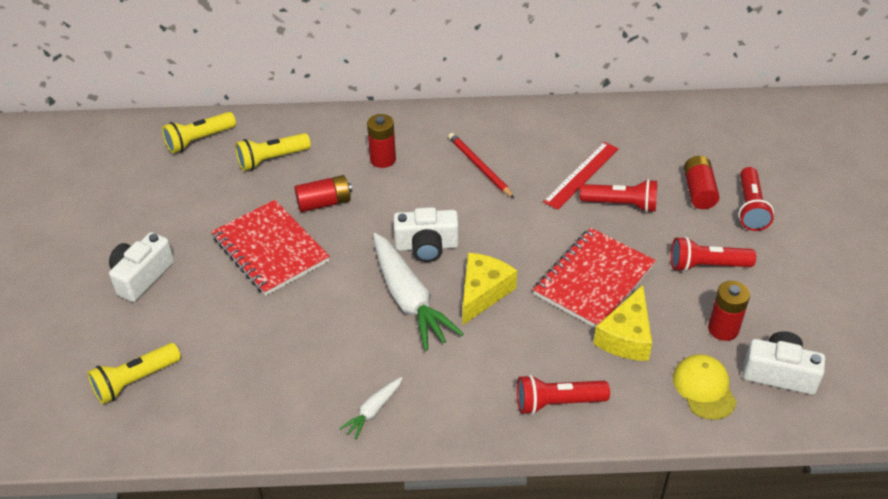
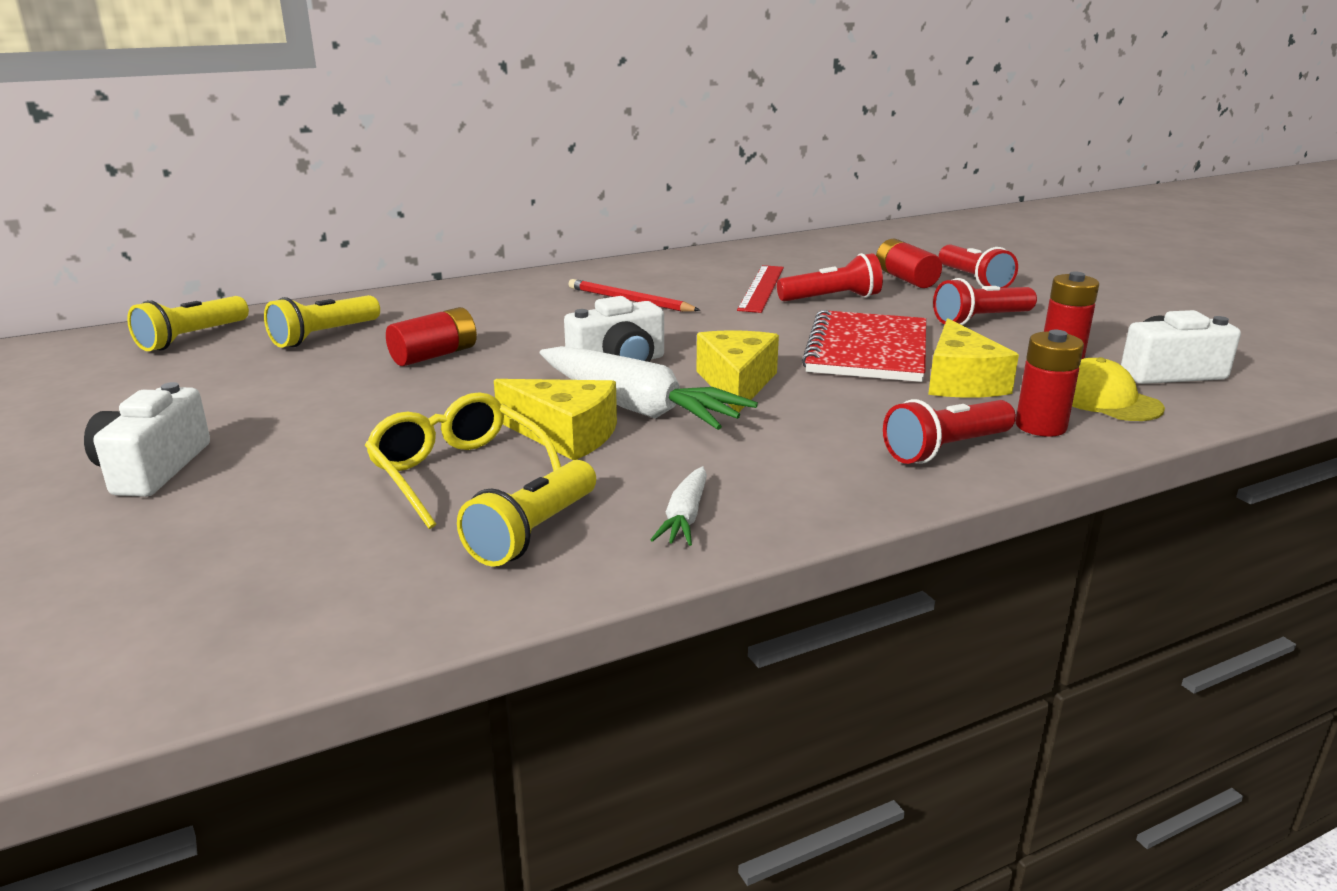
camera: 25 degrees left, 20 degrees down
(135, 381) = (198, 585): yellow flashlight -> yellow flashlight (532, 533)
(270, 249) = (378, 404): red notebook -> none
(282, 331) = (458, 472): none -> yellow glasses
(354, 314) = (565, 435): none -> yellow cheese
(383, 159) = (493, 313): red battery -> red battery (1040, 426)

